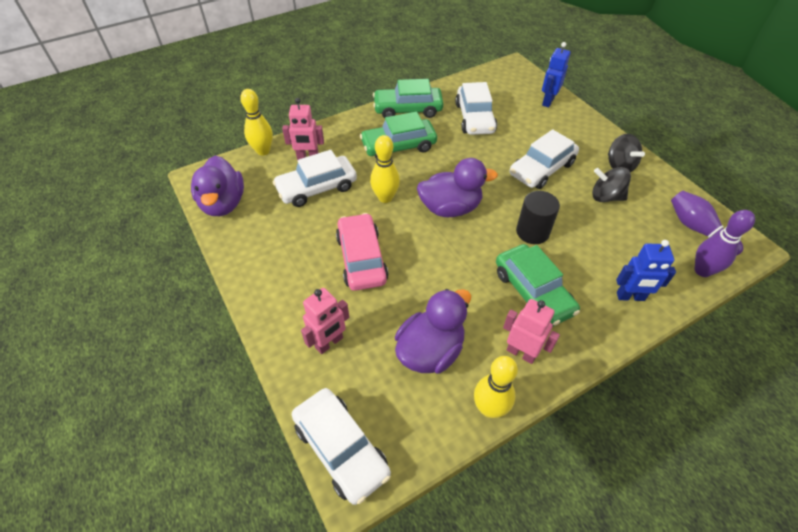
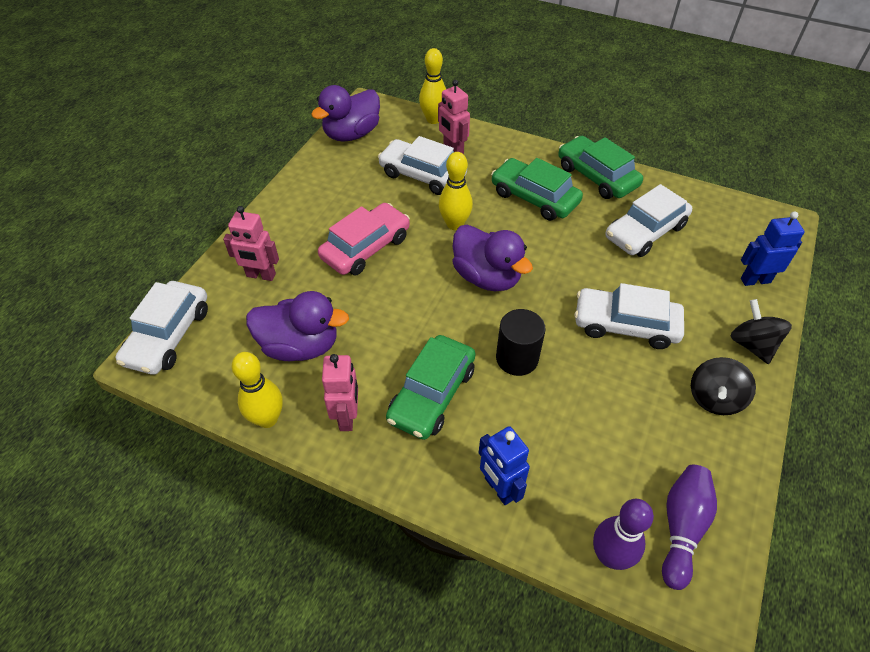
camera: 55 degrees right, 0 degrees up
(606, 197) = (642, 405): black spinning top -> black spinning top (752, 345)

